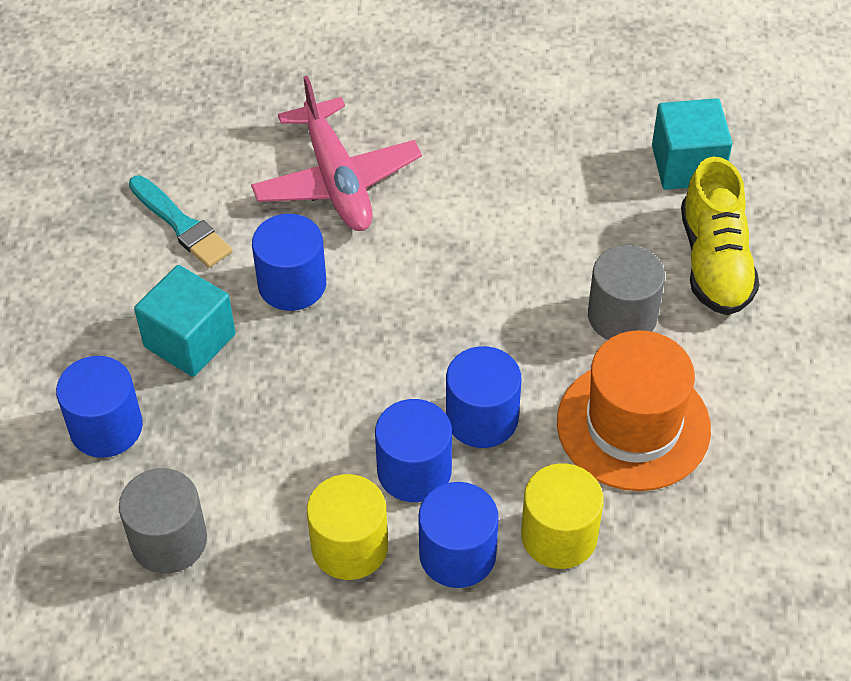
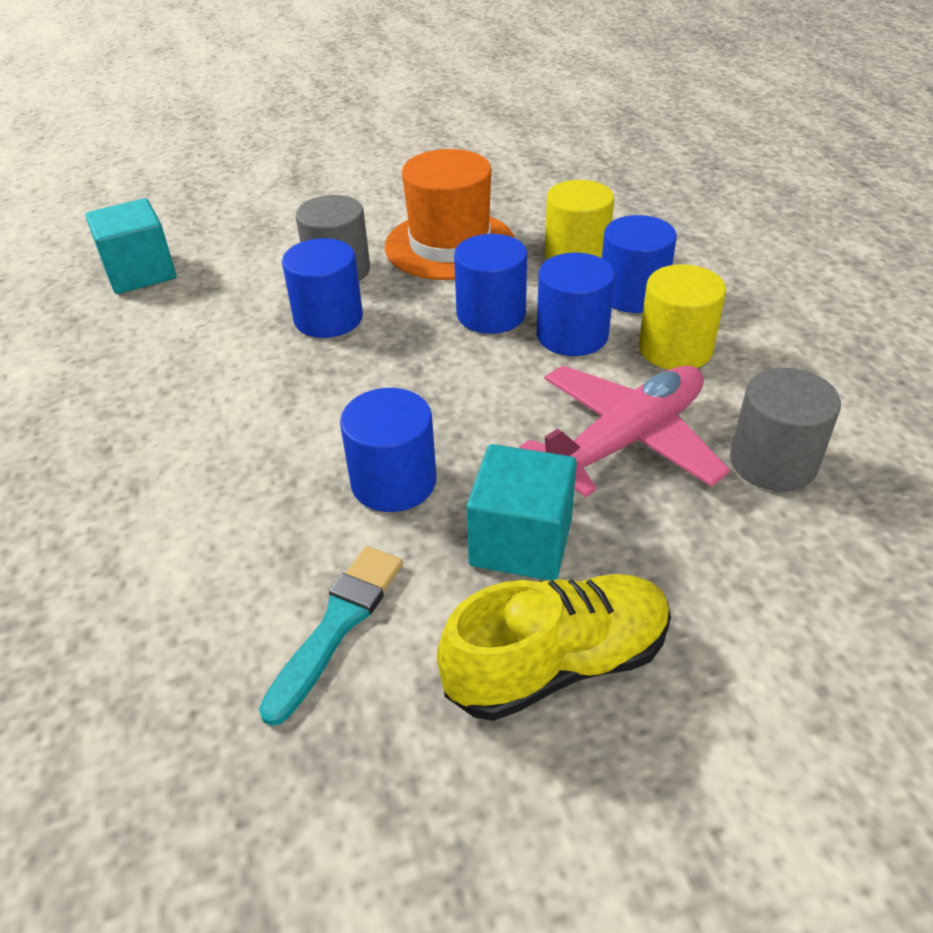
camera: 110 degrees left, 10 degrees down
(106, 427) = (689, 570): blue cylinder -> blue cylinder (328, 318)
(337, 180) = (213, 496): pink plane -> pink plane (626, 440)
(714, 261) = (257, 241): yellow shoe -> yellow shoe (557, 664)

